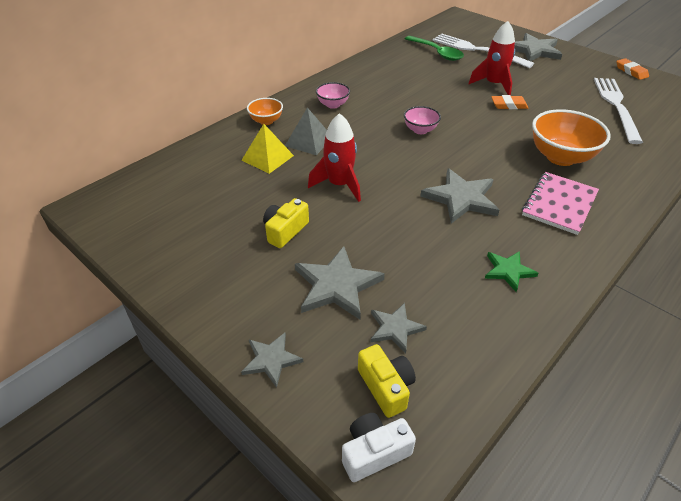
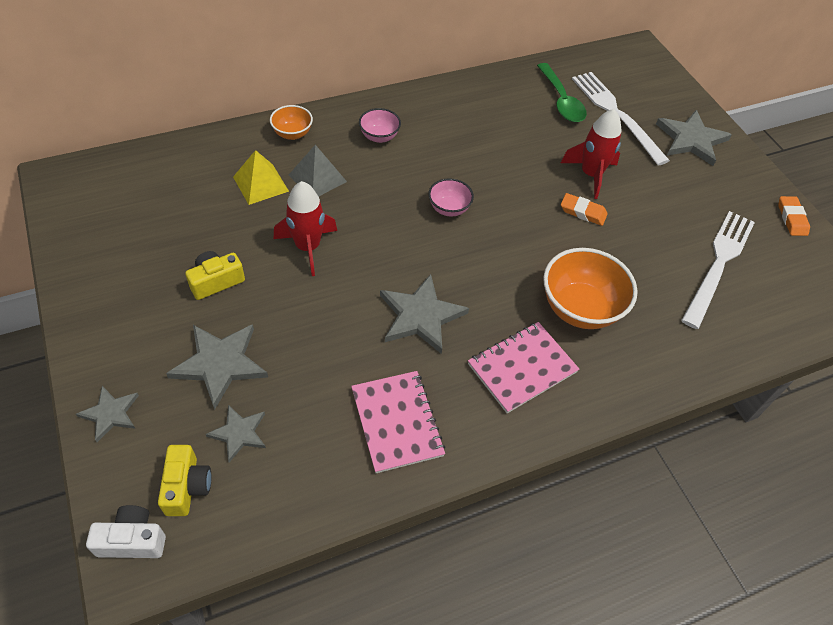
camera: 20 degrees right, 10 degrees up
(508, 271) = (397, 422): green star -> pink notebook

